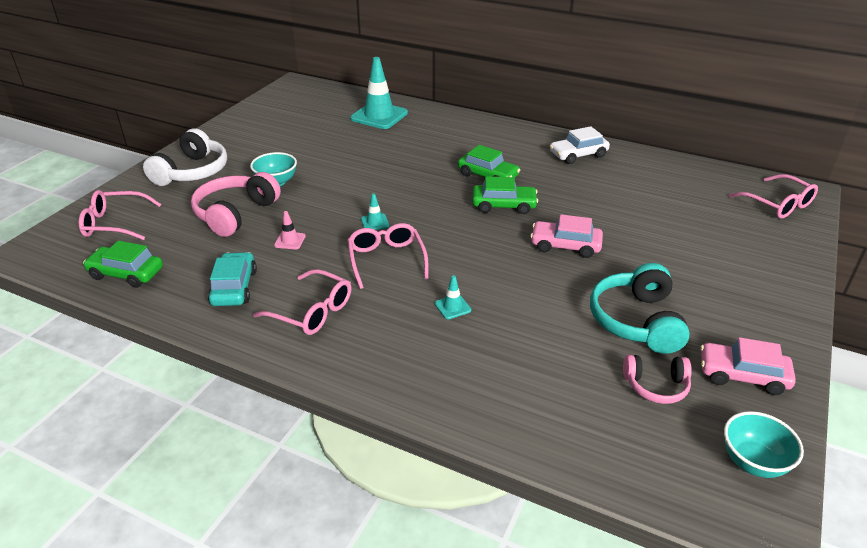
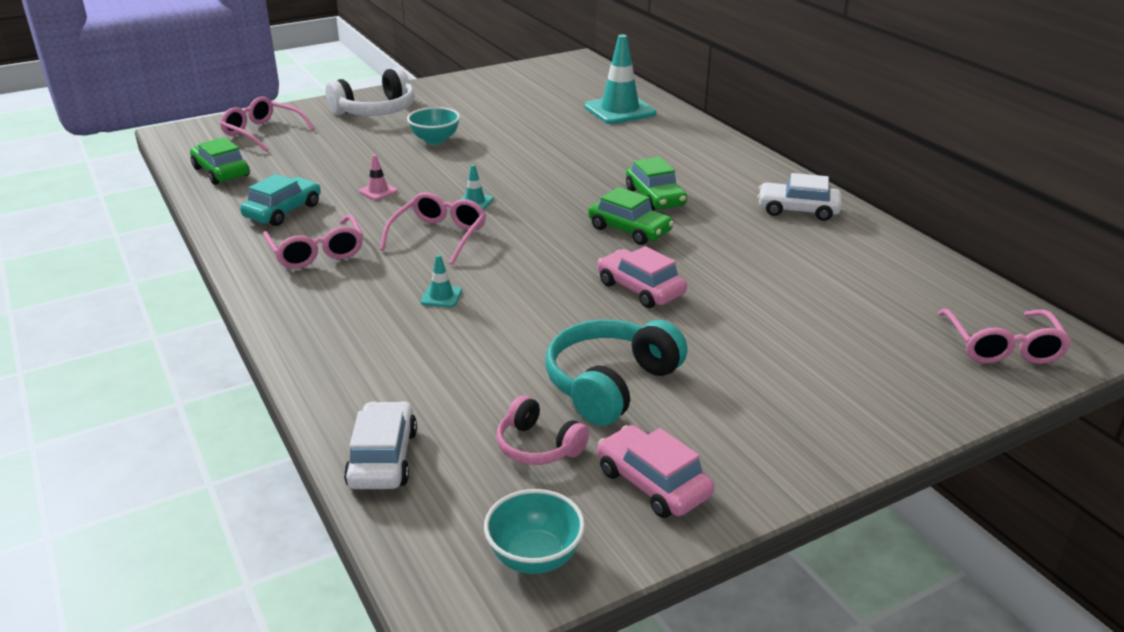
camera: 35 degrees right, 5 degrees down
(235, 214) = (364, 155): pink headphones -> none
(581, 449) = (382, 458): none -> white car

